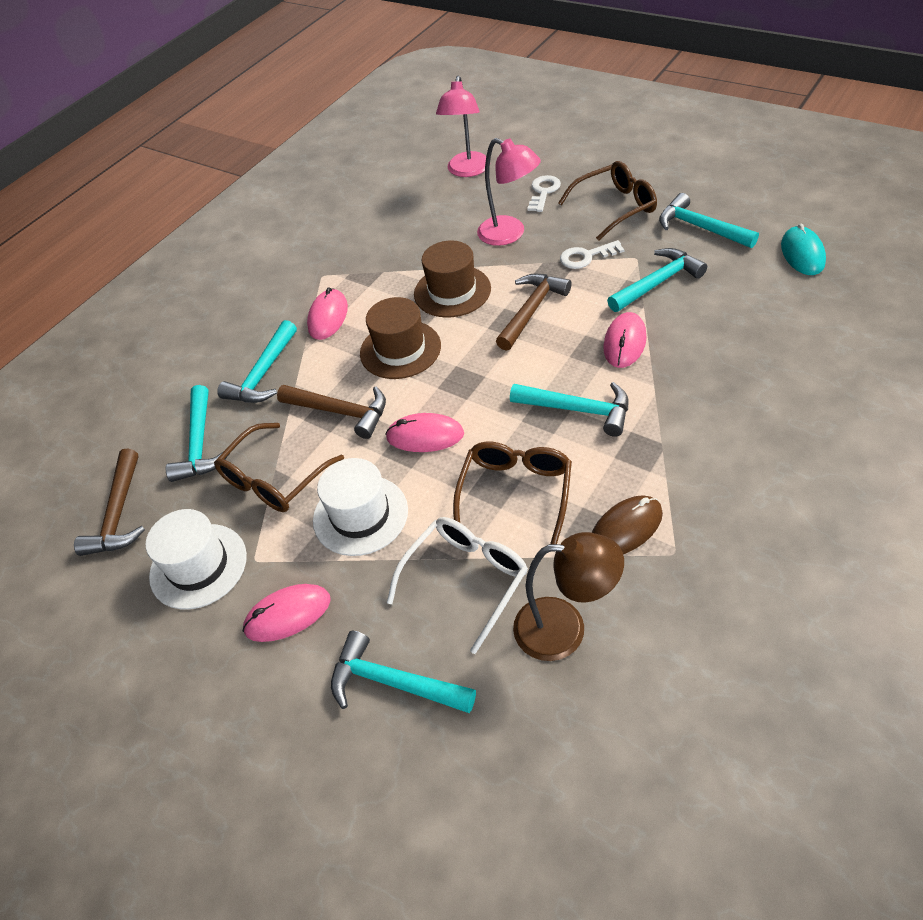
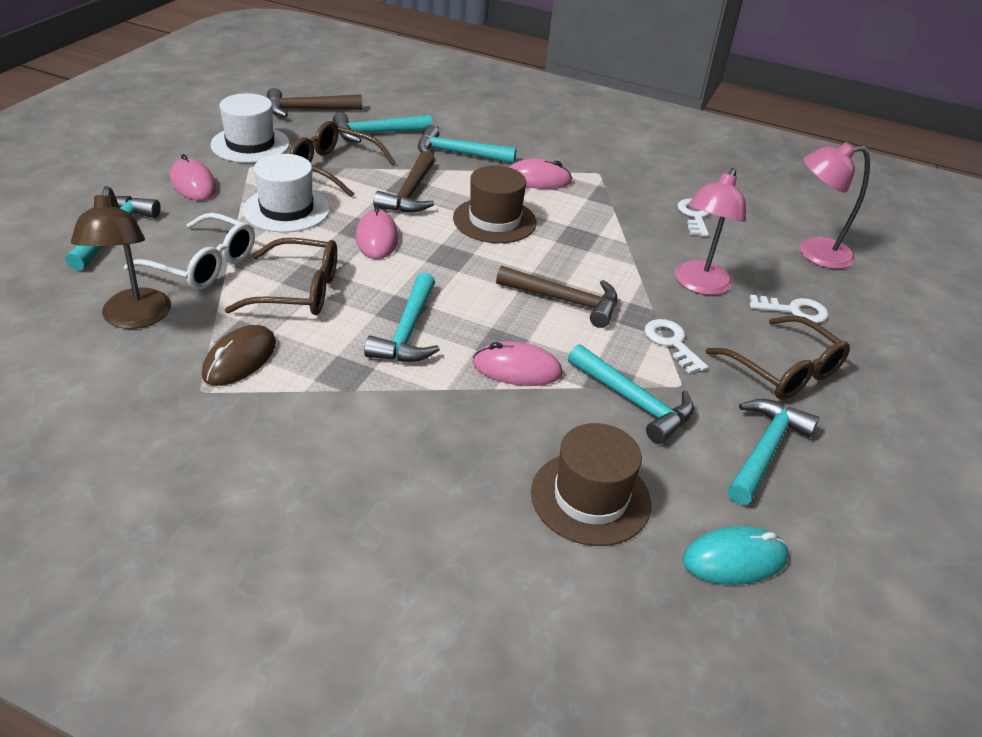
camera: 70 degrees right, 10 degrees down
(406, 225) = (694, 216): none -> white key
(452, 291) = (588, 248): brown hat -> brown hat (590, 498)
(626, 528) = (240, 359): brown mouse -> brown mouse turned 75 degrees clockwise

